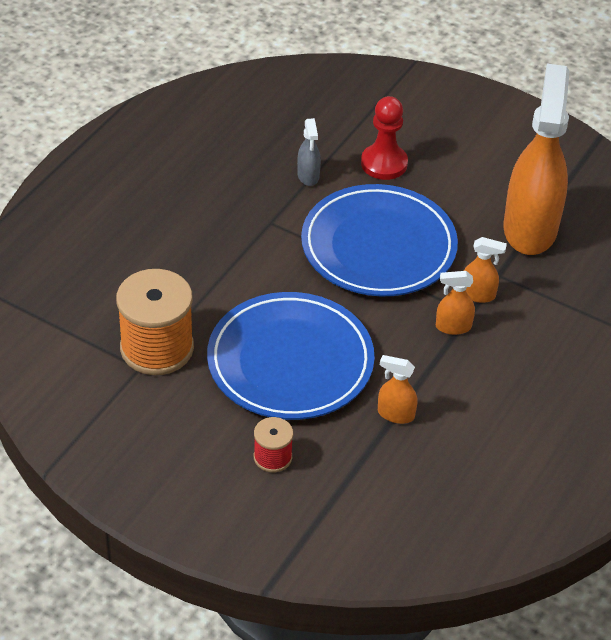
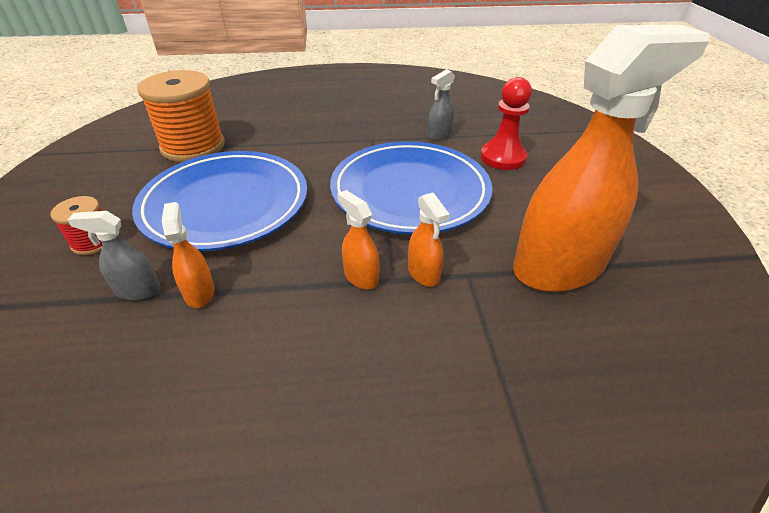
camera: 55 degrees right, 5 degrees down
(363, 446) = (137, 290): none -> grey spray bottle

